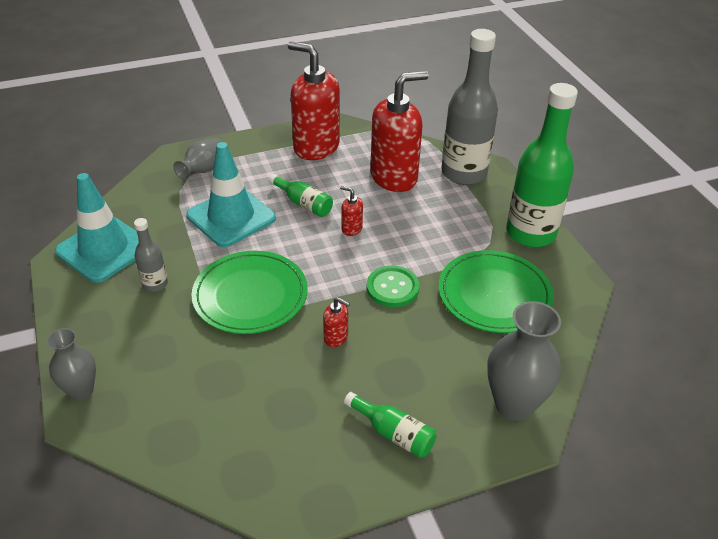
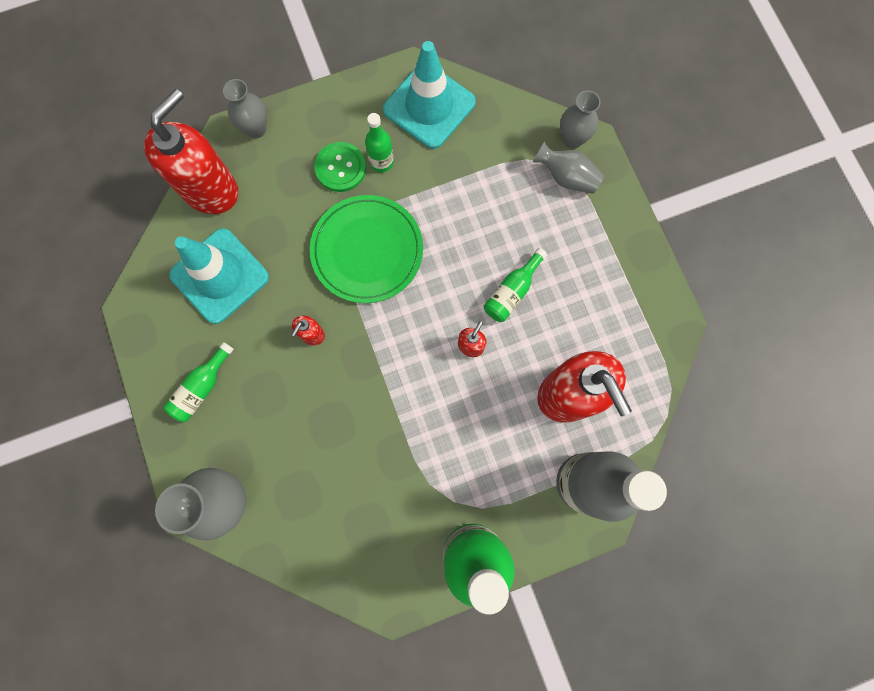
camera: 90 degrees right, 35 degrees up
(155, 284) = (381, 162): grey bottle -> green bottle
(168, 165) = (572, 139): none -> grey vase
(231, 217) = (484, 218): turquoise traffic cone -> turquoise traffic cone (220, 276)
(316, 147) = (622, 299): red soap dispenser -> red soap dispenser (211, 190)
(392, 288) = (379, 389): green button -> green button (340, 168)
(494, 295) = (370, 497): green plate -> none

